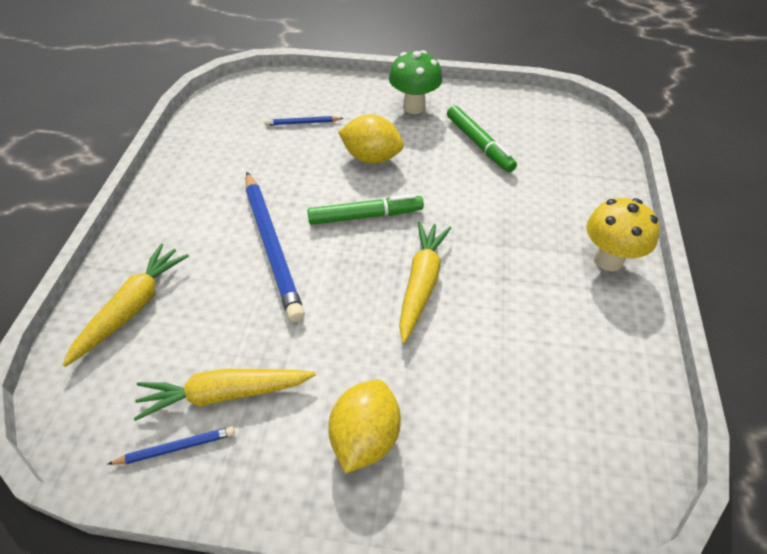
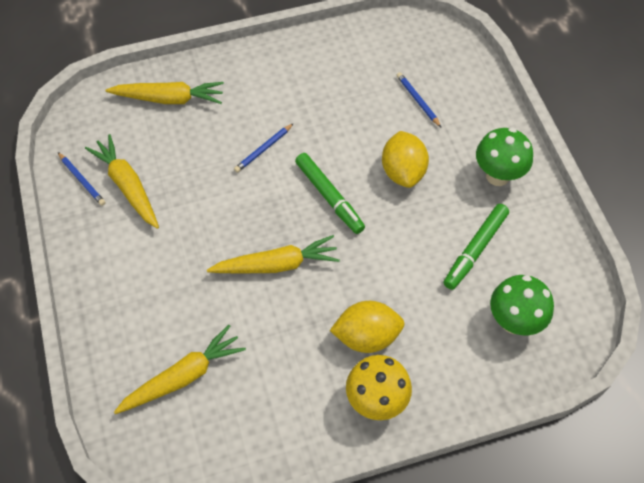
camera: 65 degrees right, 10 degrees up
(271, 247) = (263, 149): blue pencil -> blue pencil, size x0.46
(365, 438) = (129, 280): yellow lemon -> yellow lemon (366, 336)
(525, 420) = (183, 376): none -> yellow carrot
(559, 148) = (513, 321): none -> green mushroom

